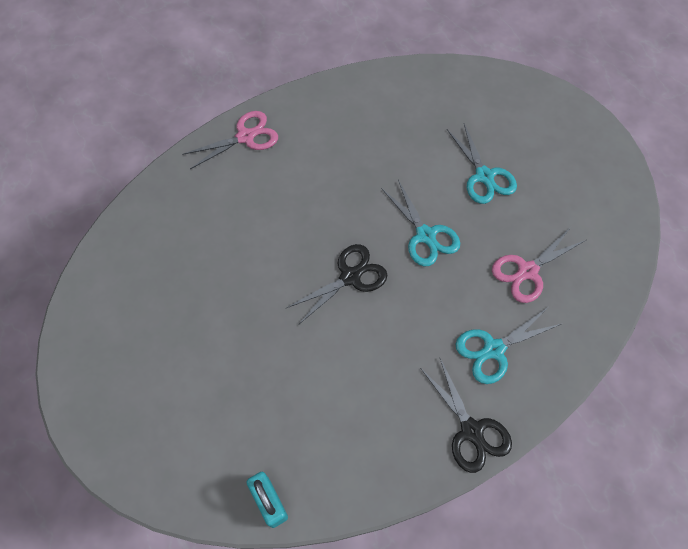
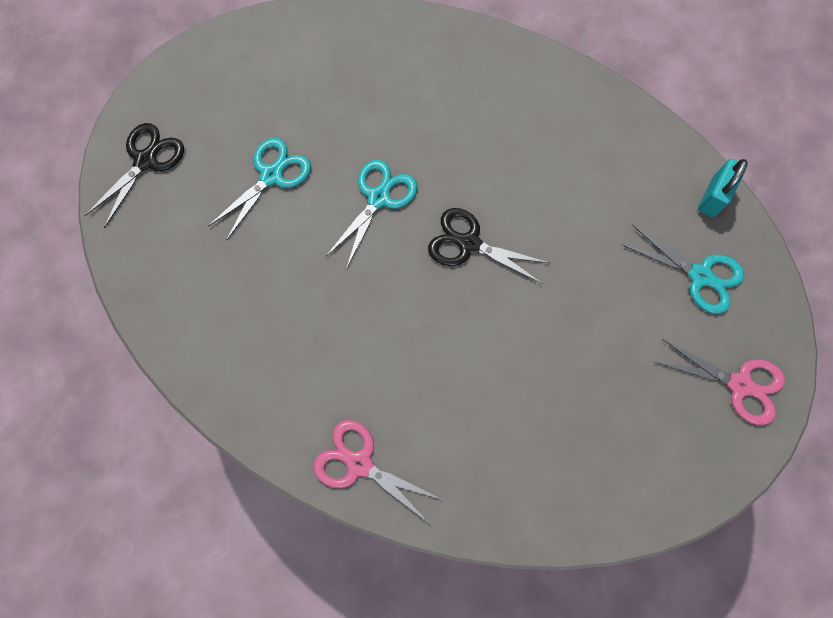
camera: 120 degrees left, 10 degrees up
(471, 431) = (548, 75): black scissors -> black scissors (146, 160)
(493, 349) = (463, 89): turquoise scissors -> turquoise scissors (700, 276)
(527, 271) = (365, 93): pink scissors -> pink scissors (739, 385)

